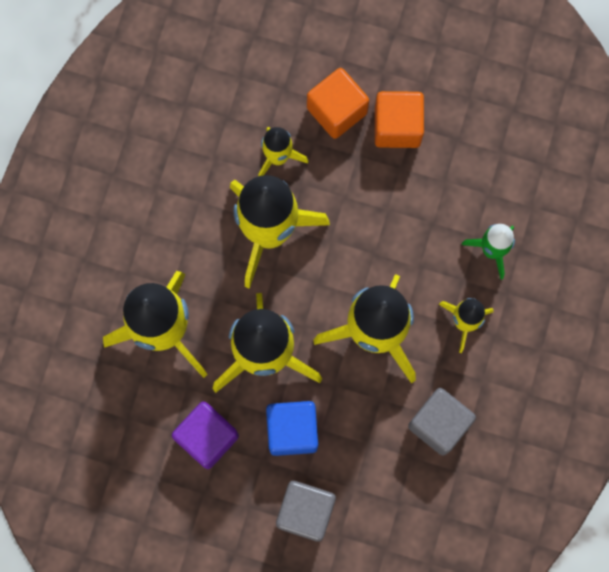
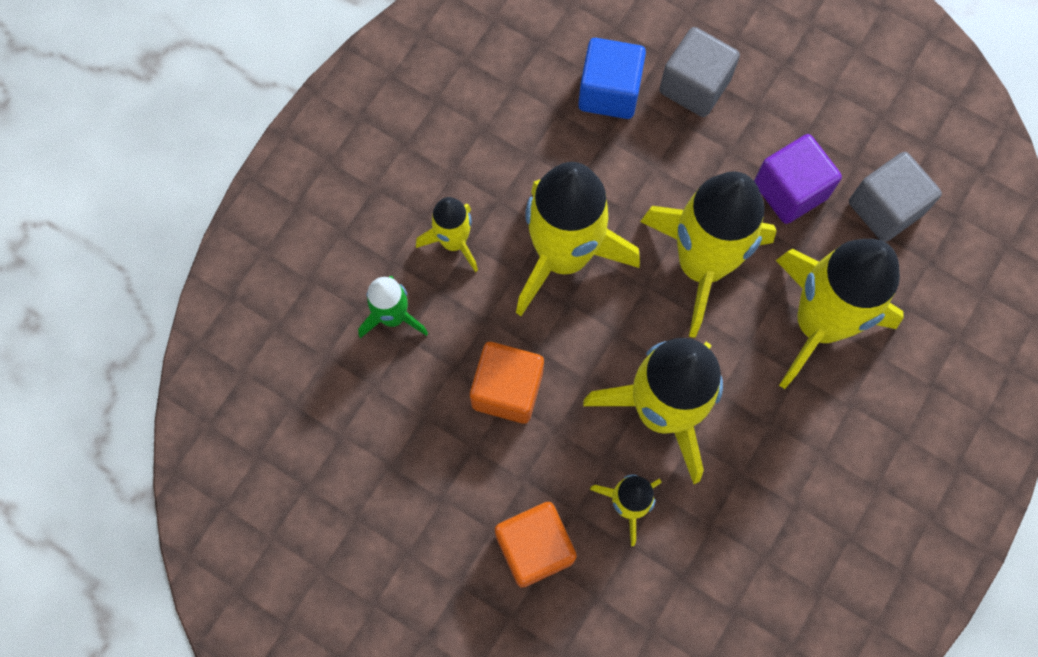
camera: 165 degrees left, 5 degrees down
(292, 430) = (689, 173): blue cube -> blue cube (609, 92)
(397, 126) = (462, 504): orange cube -> orange cube (507, 389)
(439, 424) = (518, 139): grey cube -> grey cube (885, 208)

